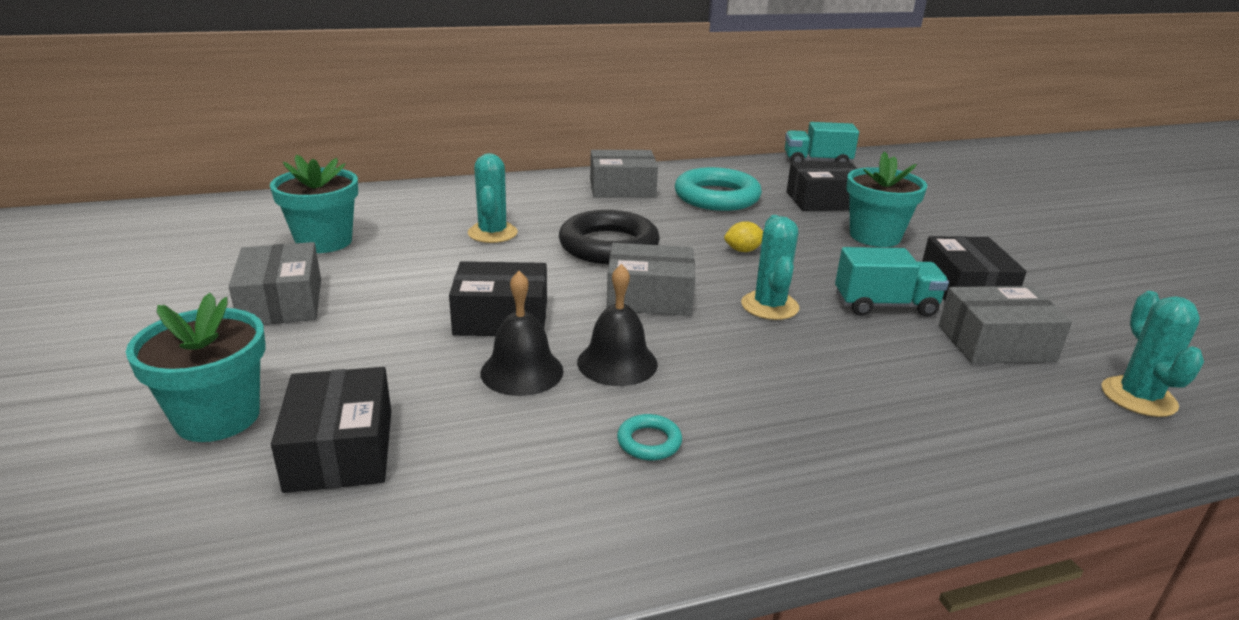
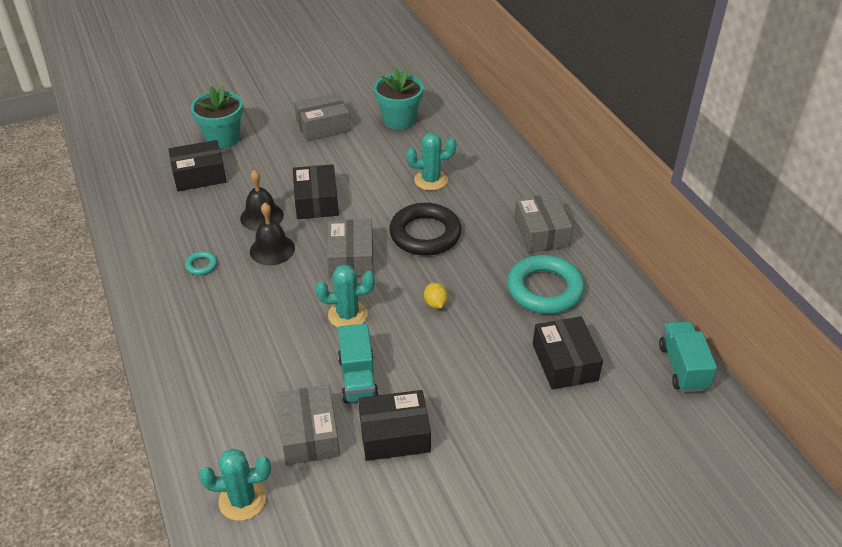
camera: 85 degrees right, 15 degrees up
(875, 236) = (489, 390): turquoise flower pot -> none

